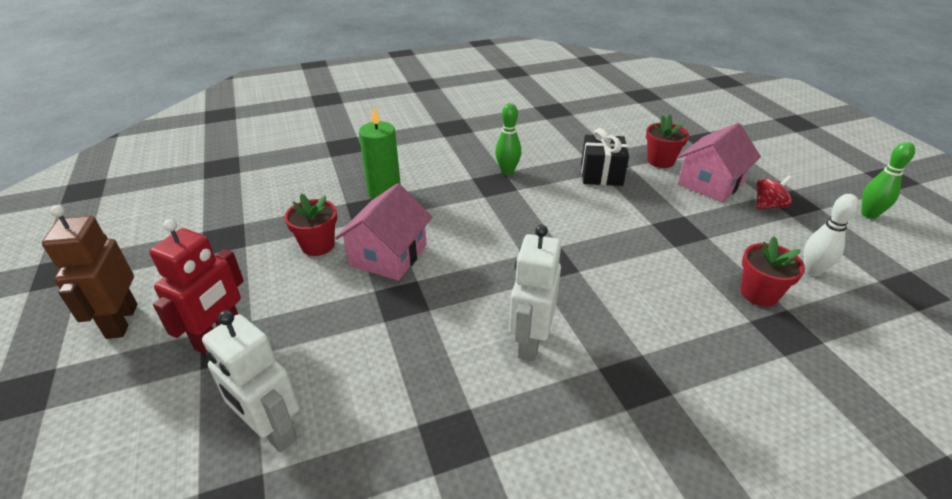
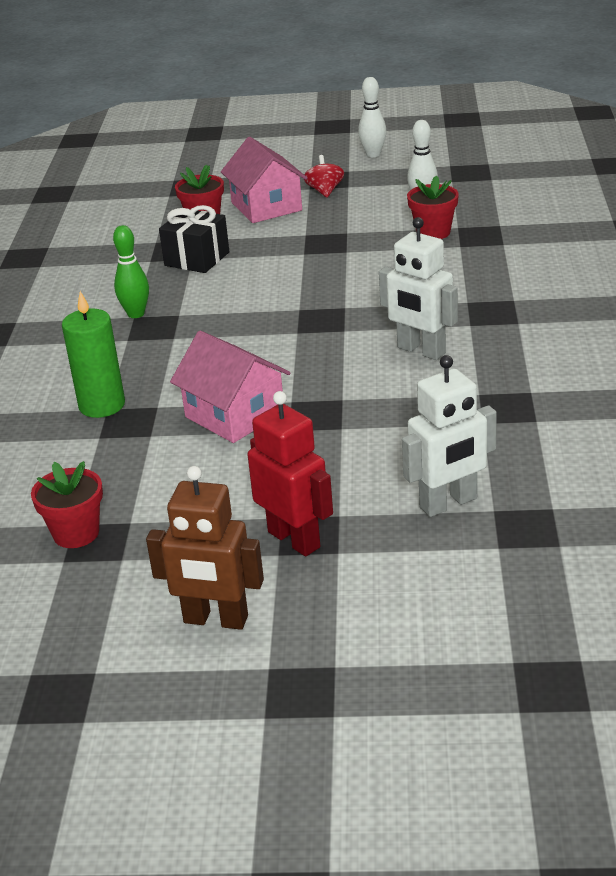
camera: 65 degrees left, 5 degrees down
(318, 245) = (176, 463): red flower pot -> red flower pot (76, 533)
(869, 214) = (373, 154): green bowling pin -> white bowling pin

